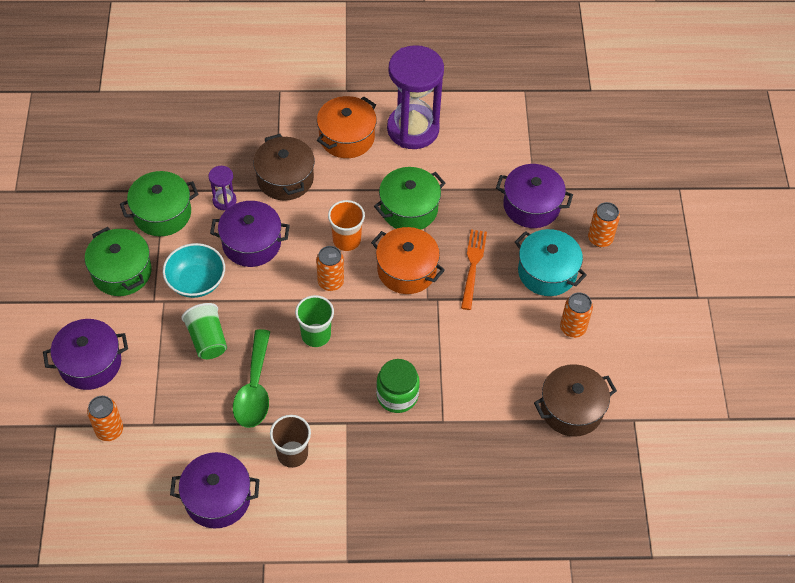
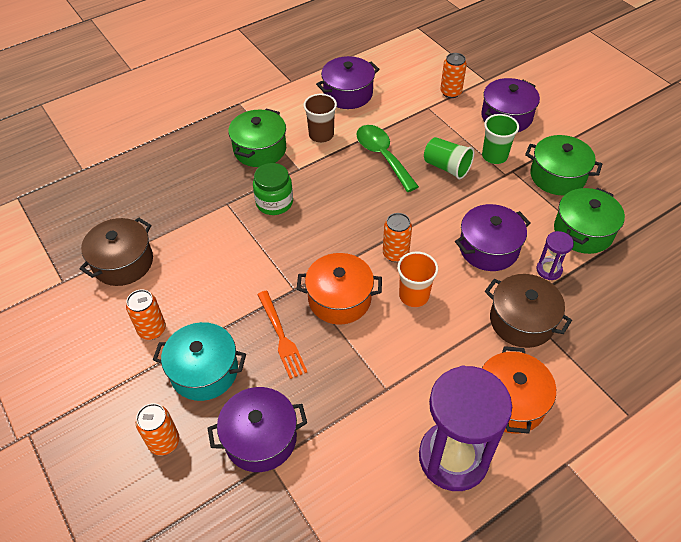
camera: 150 degrees right, 5 degrees down
(196, 281) = (498, 198): turquoise bowl -> none
(316, 335) = (371, 210): green cup -> green cup (494, 156)
(409, 209) = (383, 359): green pot -> green pot (260, 149)

